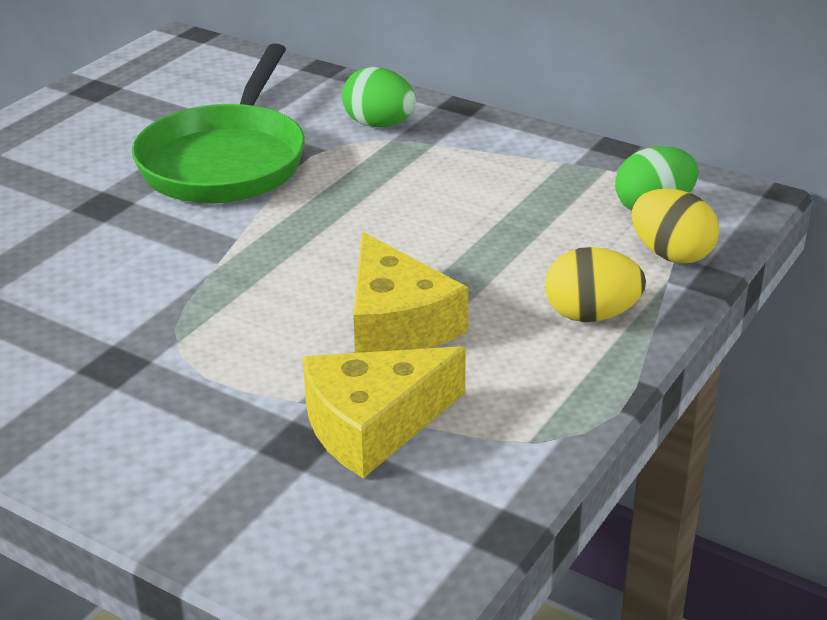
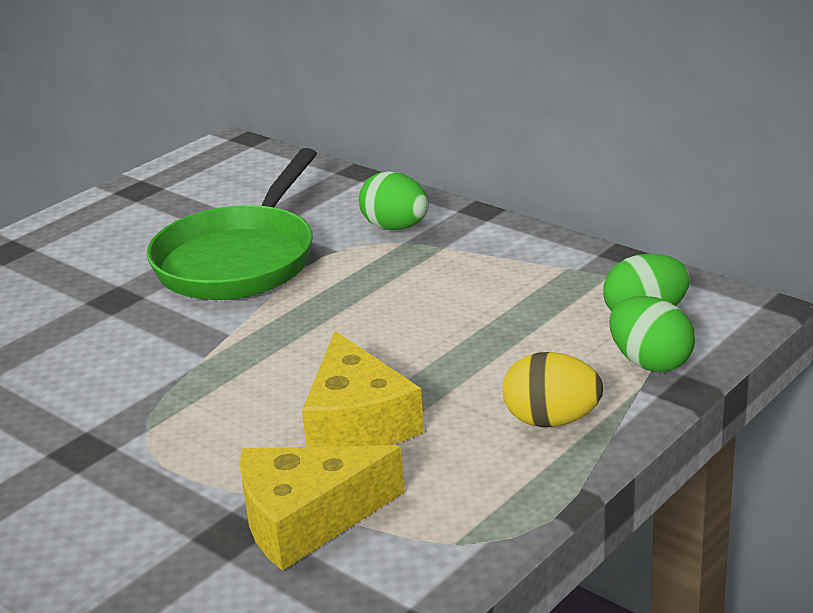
camera: 10 degrees right, 5 degrees down
(671, 254) = (650, 363): yellow egg -> green egg

